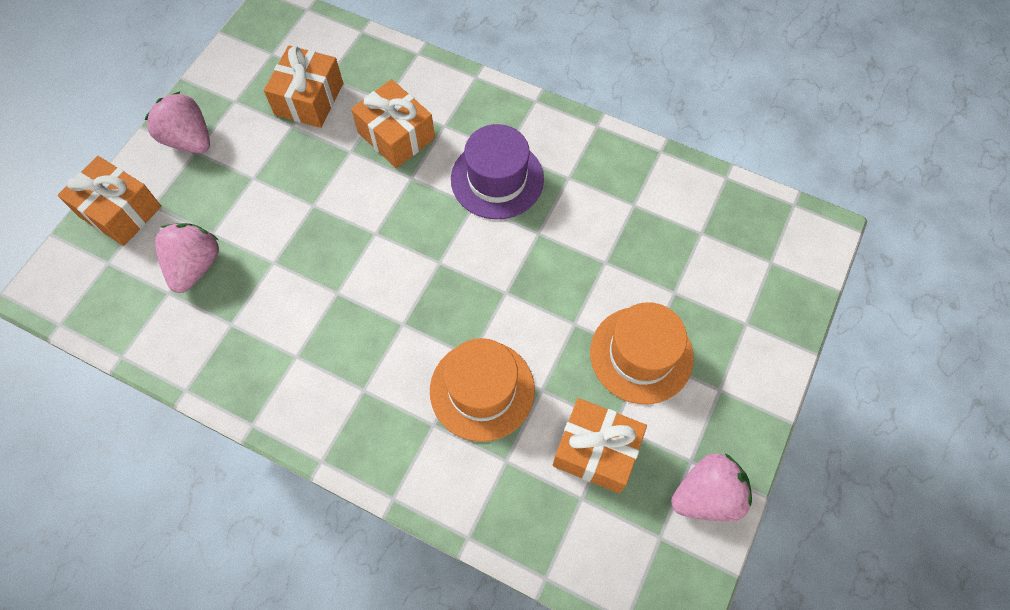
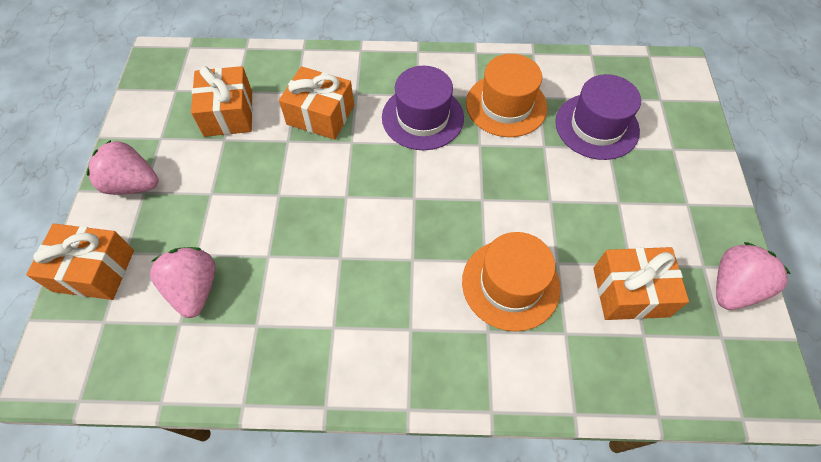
camera: 25 degrees left, 5 degrees down
(641, 355) = (615, 203): orange hat -> orange hat (506, 105)
(677, 263) = (596, 126): none -> purple hat

